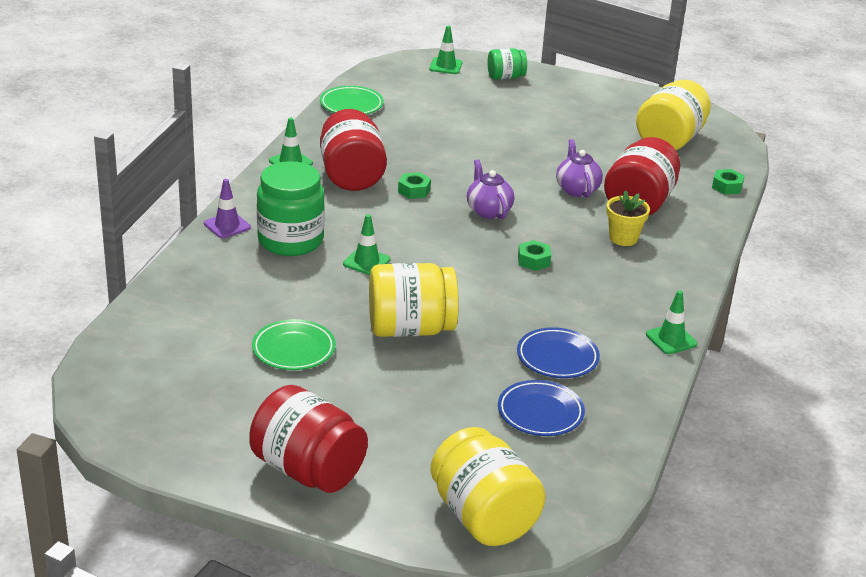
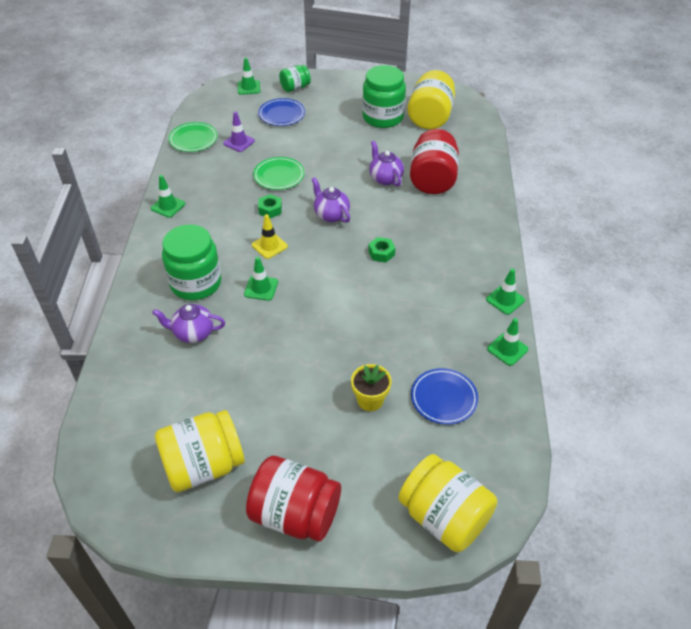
camera: 15 degrees left, 15 degrees up
(227, 225) = (141, 281): purple traffic cone -> purple traffic cone (239, 142)
(266, 285) = (193, 333): none -> purple teapot
(293, 349) = (238, 392): green plate -> green plate (279, 176)
(351, 176) = (218, 207): red jar -> none
(396, 224) = (269, 246): none -> yellow traffic cone
(410, 329) = (318, 345): yellow jar -> yellow jar (204, 465)
(557, 357) = (434, 341): blue plate -> blue plate (282, 115)
(606, 128) = (383, 117): none -> green jar
(623, 238) = (435, 215): yellow flower pot -> yellow flower pot (370, 400)
(648, 386) = (507, 349): none -> green traffic cone
(727, 187) = (485, 149): green nut -> none

